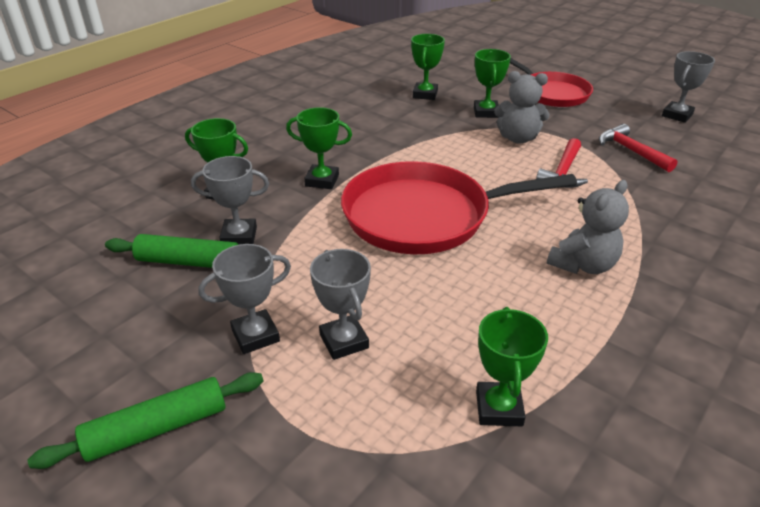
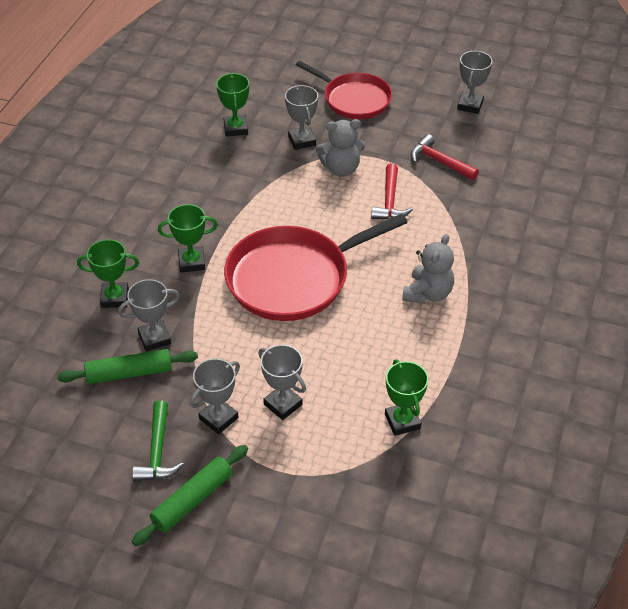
camera: 20 degrees left, 10 degrees up
(159, 353) = (157, 451): none -> green hammer
(486, 112) = (302, 141): green trophy -> grey trophy

